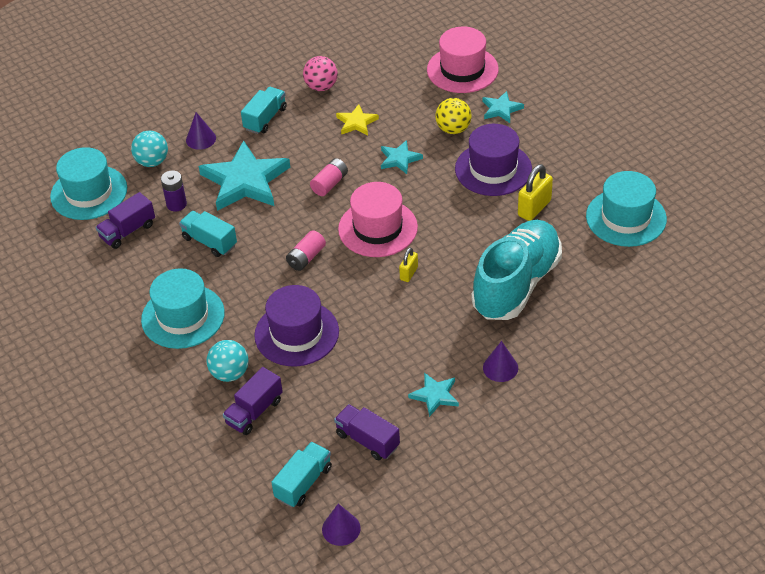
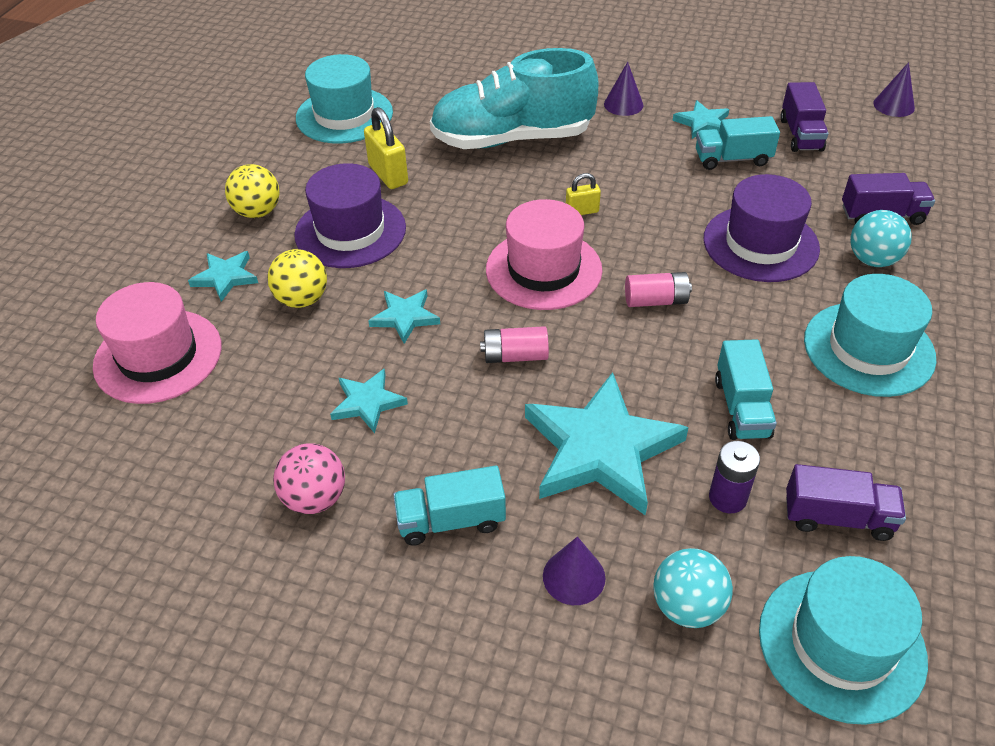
camera: 130 degrees left, 0 degrees up
(303, 483) = (893, 145): turquoise truck -> turquoise truck (732, 159)
(356, 122) = (368, 402): yellow star -> turquoise star
(534, 208) = (388, 174): yellow padlock -> yellow padlock turned 60 degrees clockwise
(550, 140) = (257, 212): none -> yellow ball

